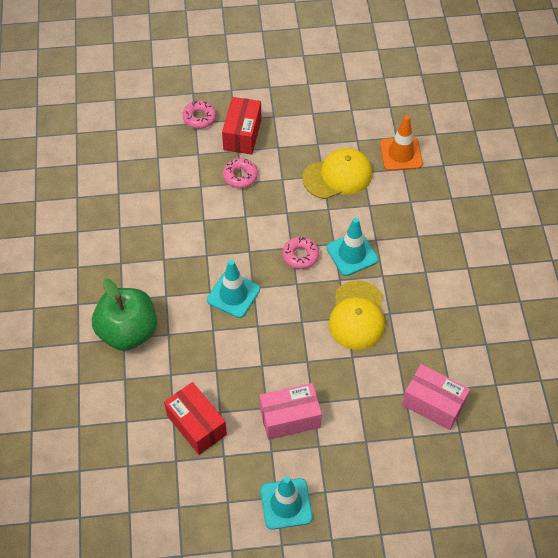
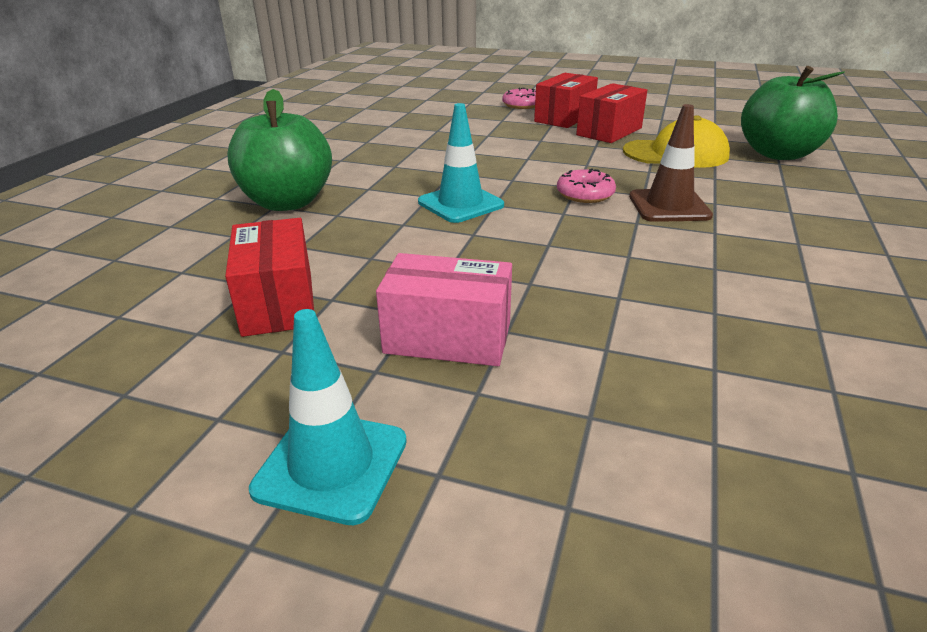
camera: 25 degrees right, 25 degrees down
(240, 176) = (542, 136): pink donut -> none
(283, 151) = (609, 131): none -> red box
(352, 254) = (669, 206): turquoise traffic cone -> brown traffic cone
(357, 316) = (651, 258): yellow cap -> none
(401, 154) = (778, 154): orange traffic cone -> green apple
(433, 404) = (784, 402): pink box -> none

